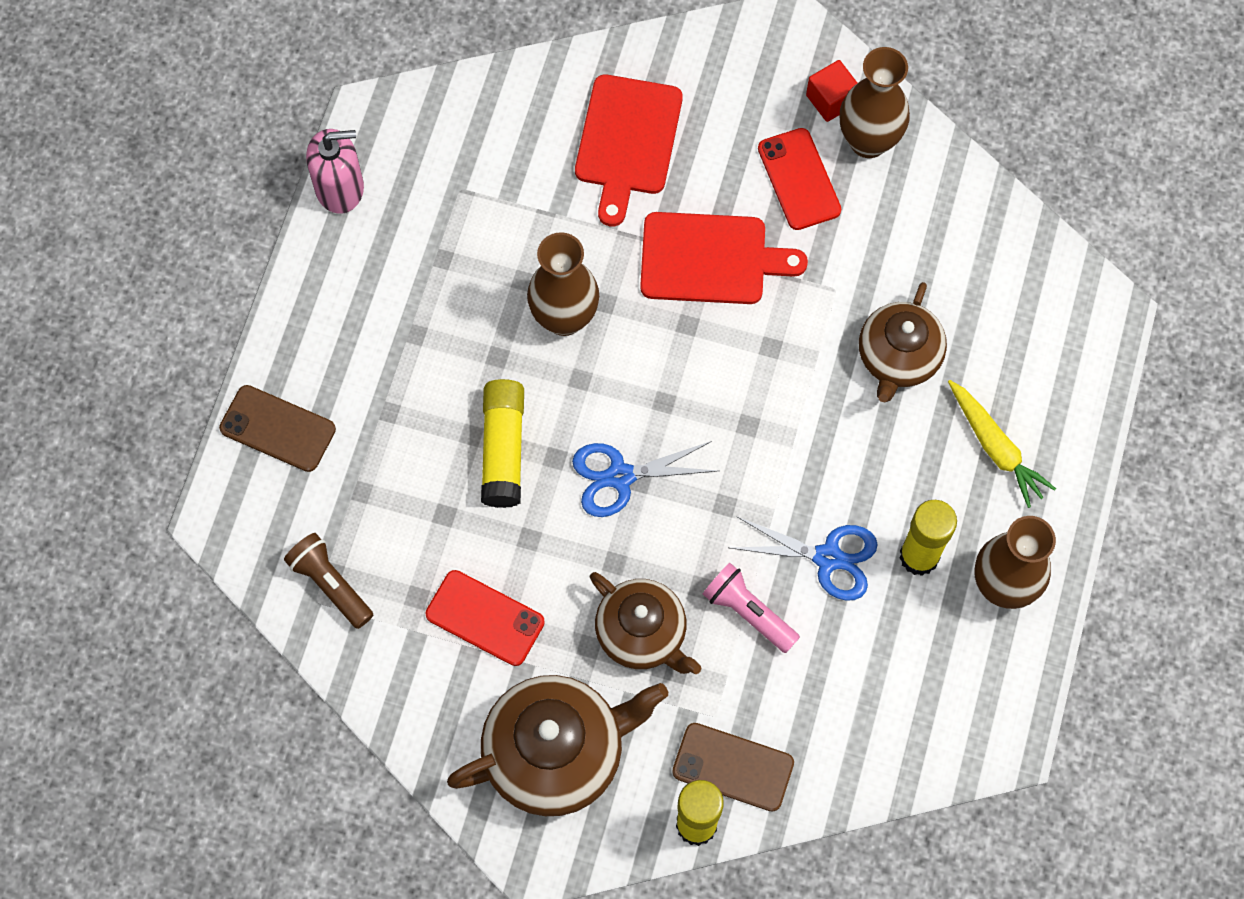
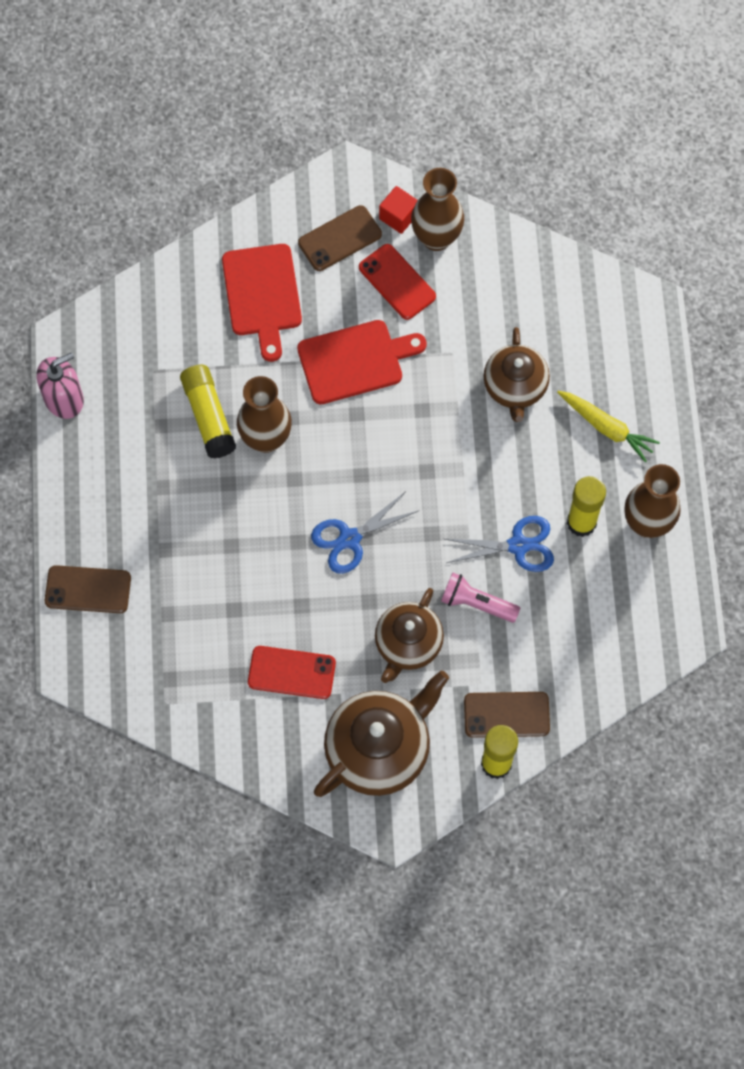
camera: 20 degrees left, 0 degrees up
(330, 584) = (171, 687): brown flashlight -> none
(503, 449) = (258, 548): yellow glue stick -> yellow glue stick (208, 416)
(642, 633) = (408, 644): brown teapot -> brown teapot turned 90 degrees clockwise
(748, 103) = (340, 238): none -> brown phone

